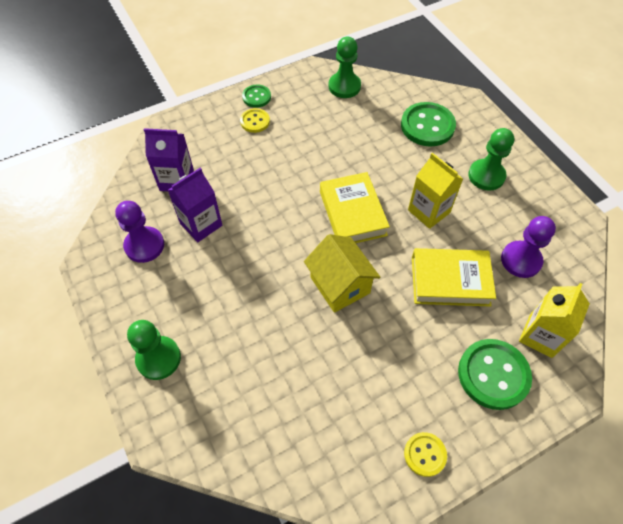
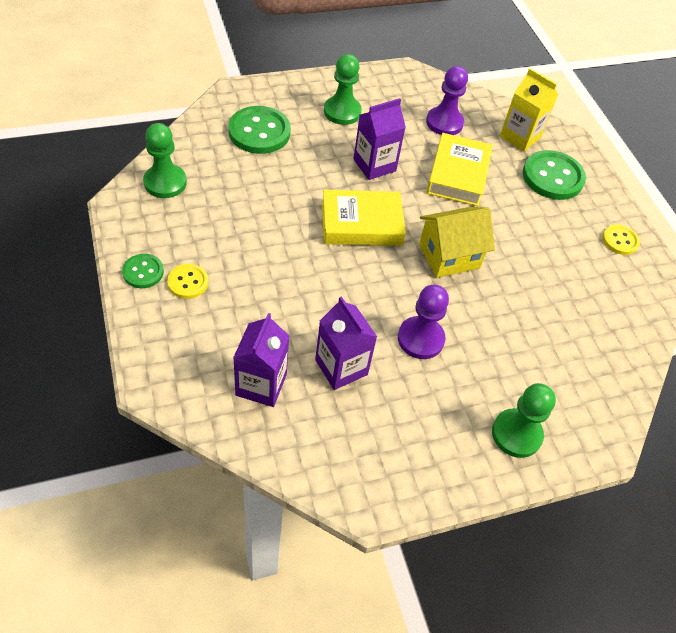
camera: 85 degrees left, 5 degrees down
(144, 245) = (359, 434): purple pawn -> purple pawn (420, 339)
(428, 211) = (374, 165): yellow carton -> purple carton

